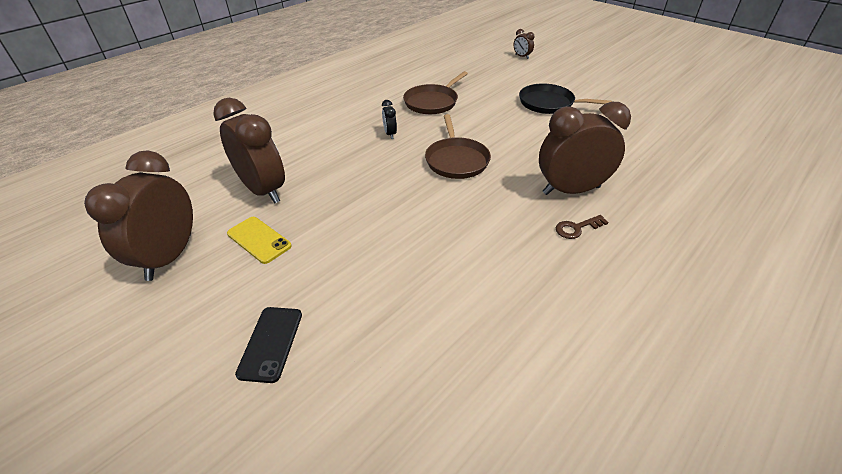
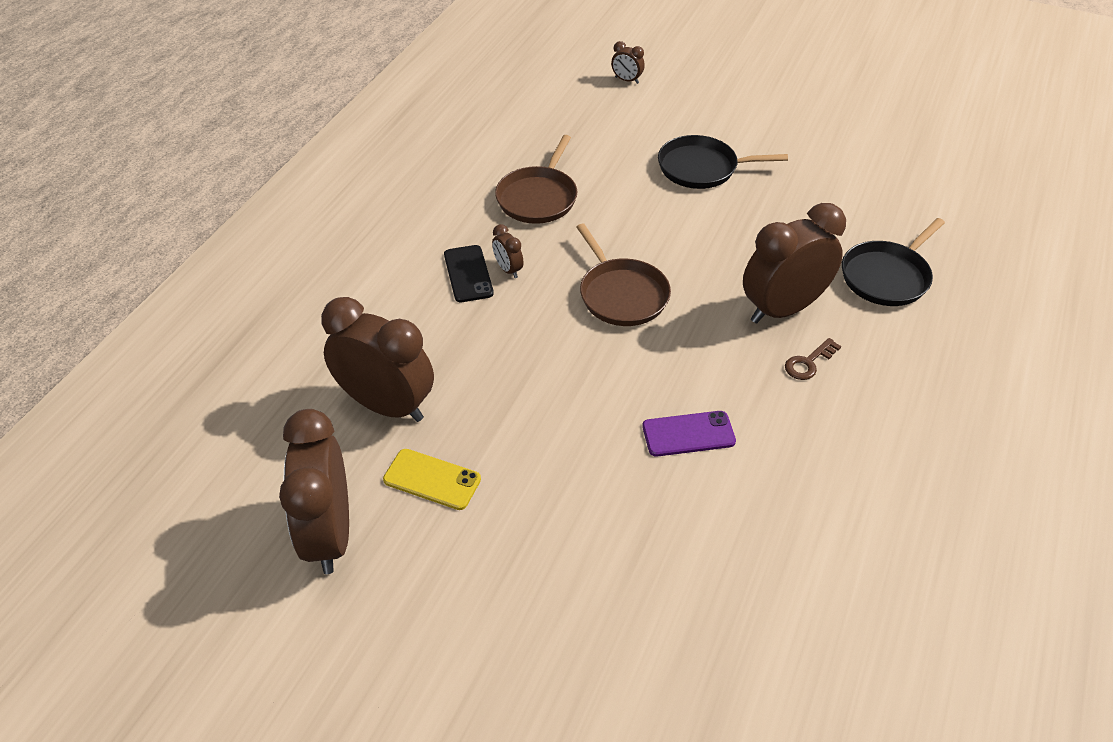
camera: 20 degrees left, 5 degrees up
(271, 343) = (536, 602): black phone -> black phone (468, 274)
(390, 134) = (508, 269): black clock -> brown clock
(457, 254) = (688, 434): none -> purple phone
(665, 186) = (887, 276): none -> black pan

